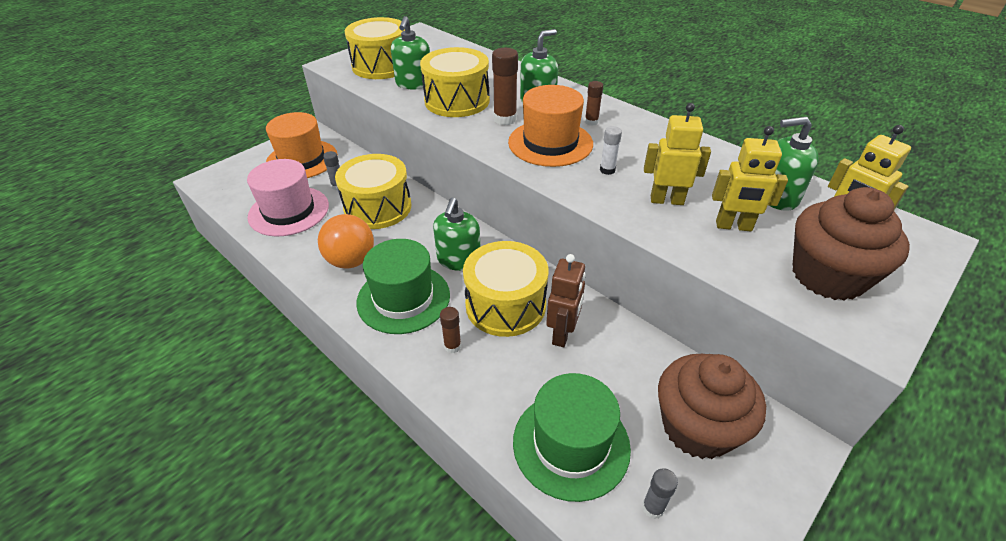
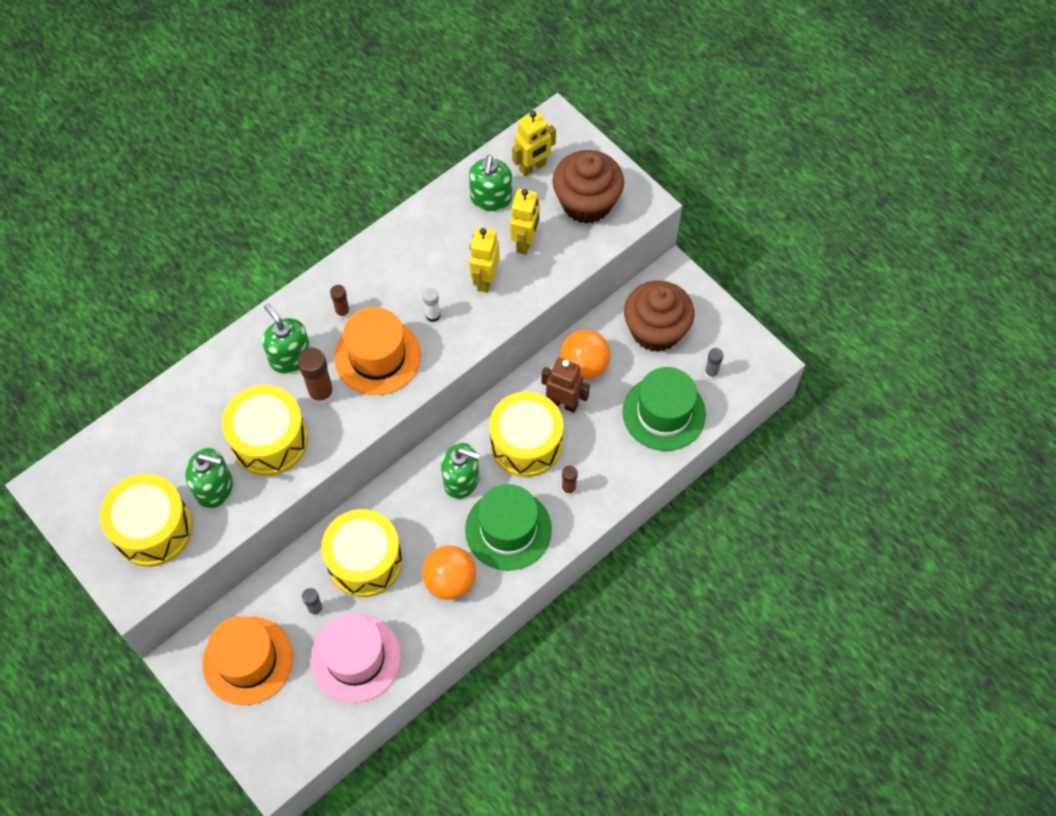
camera: 85 degrees left, 20 degrees up
(617, 350) = (584, 366): none -> orange ball

